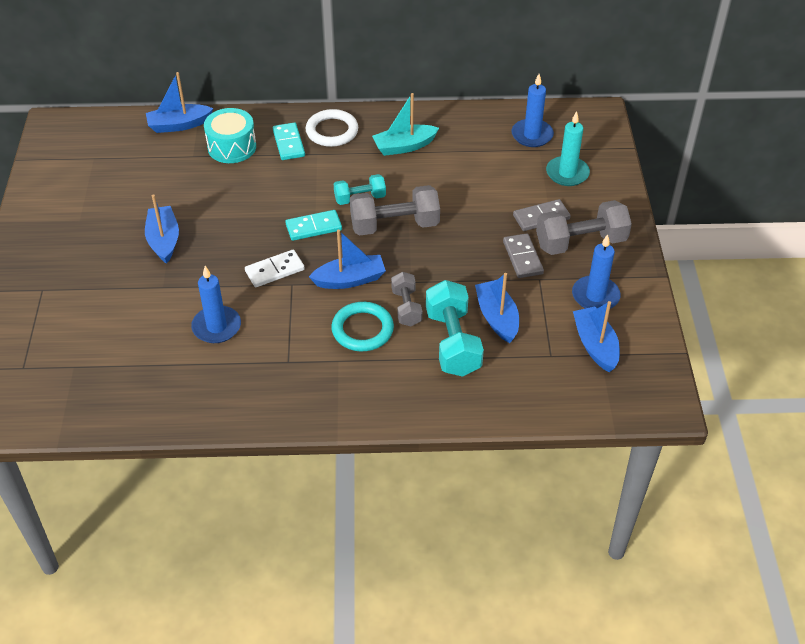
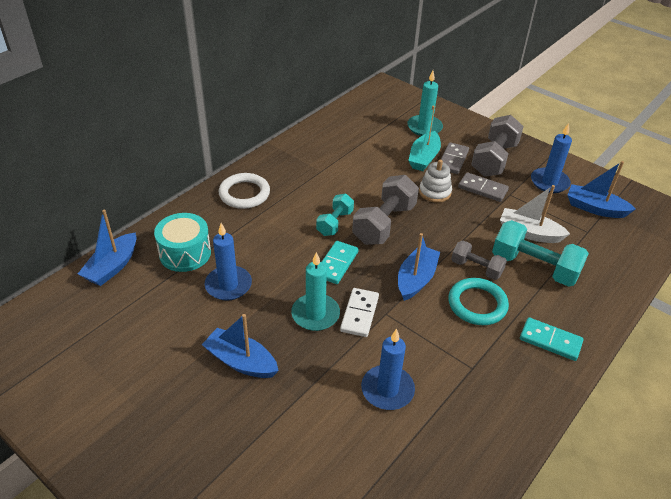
camera: 50 degrees left, 5 degrees down
(248, 248) = (315, 314): none -> turquoise candle
(288, 143) = (226, 222): turquoise domino -> turquoise domino (550, 341)
(404, 146) = (308, 172): turquoise boat -> turquoise boat (424, 158)
(477, 231) = (435, 192): none -> white stacking toy
(497, 317) = (529, 233): blue boat -> white boat
(532, 135) = (371, 119): blue candle -> blue candle (228, 285)

